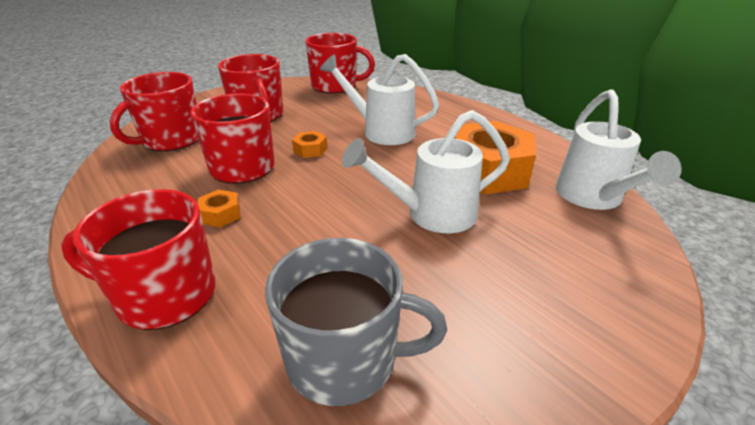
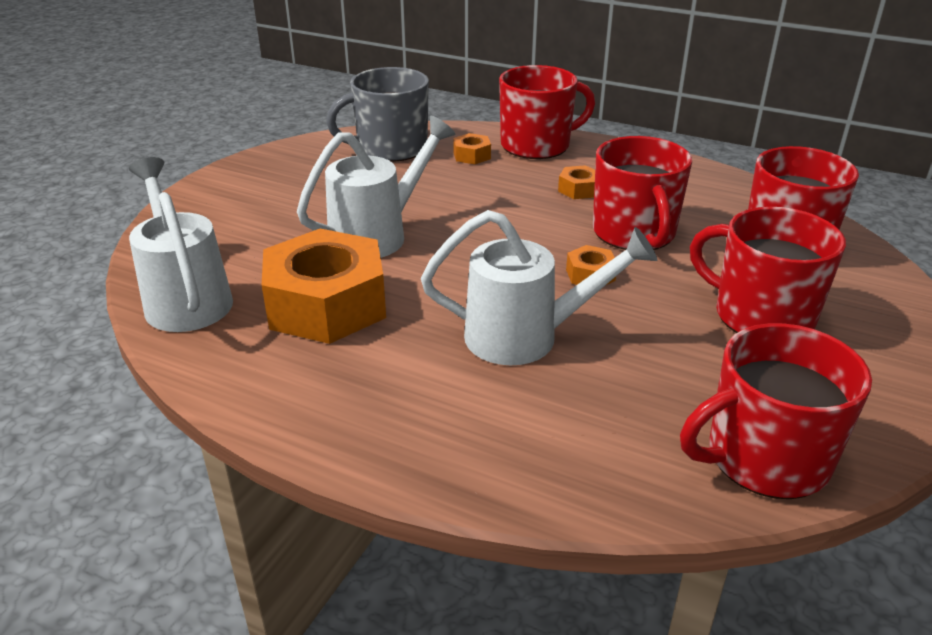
camera: 155 degrees right, 0 degrees up
(257, 301) = (472, 155): none -> orange nut

